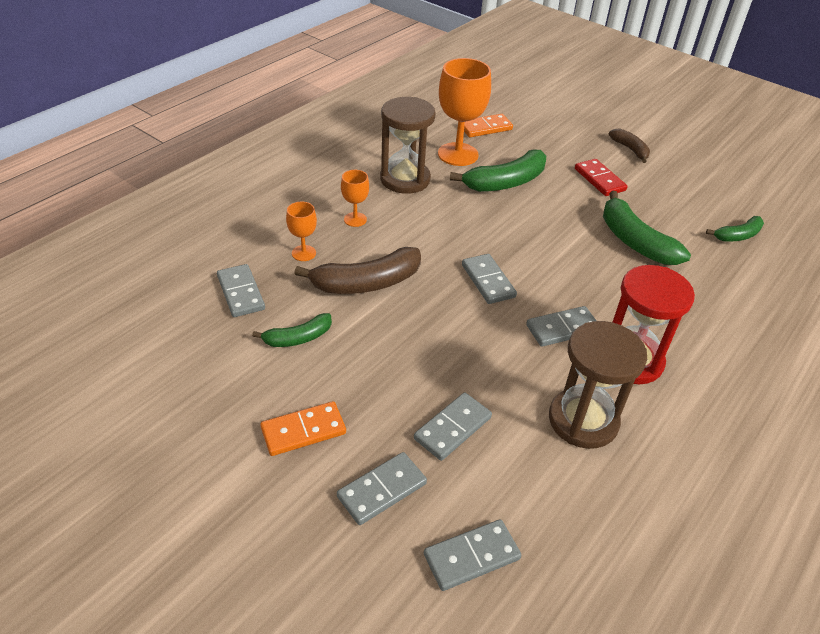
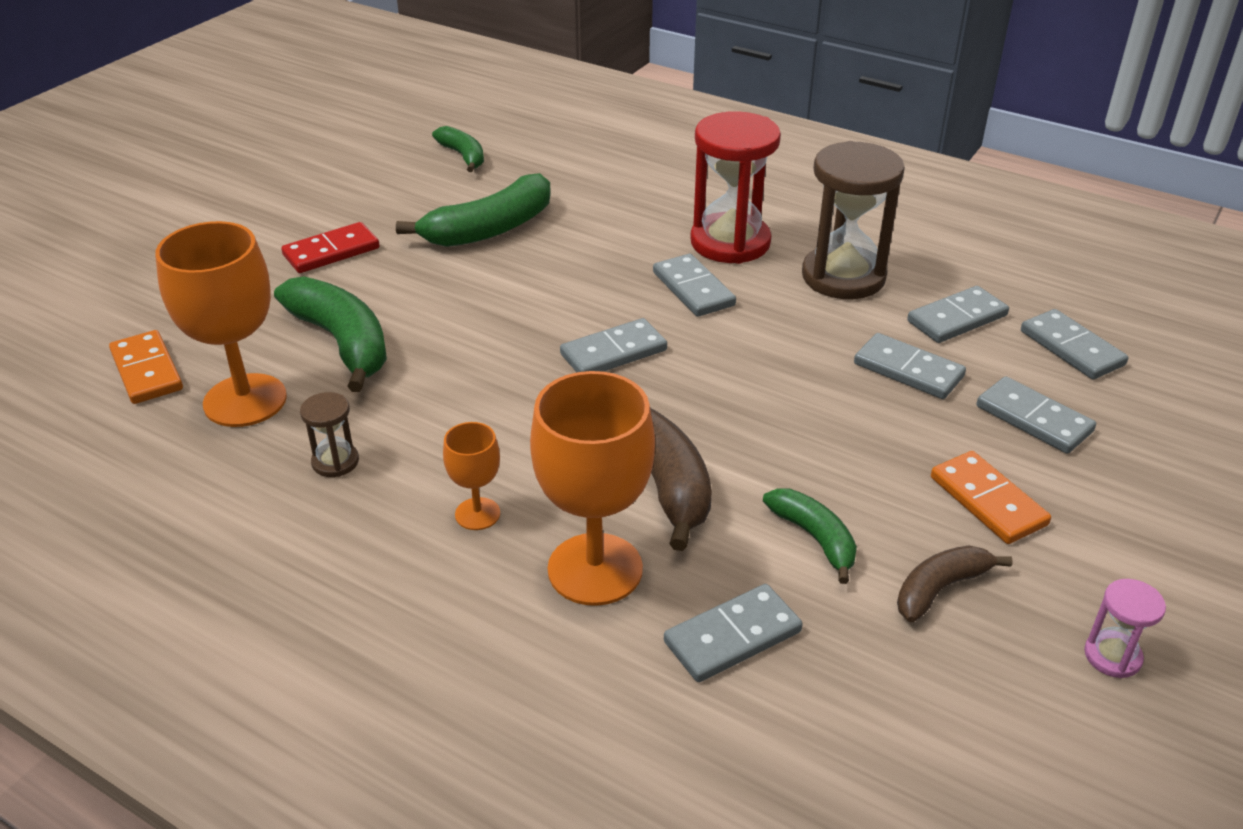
camera: 95 degrees left, 5 degrees down
(156, 448) = (1112, 656): none -> pink hourglass
(304, 253) = (595, 569): orange goblet -> orange goblet, size x2.00
(405, 179) = (335, 462): brown hourglass -> brown hourglass, size x0.46
(520, 482) = (957, 318): none -> grey domino
(630, 149) = (240, 221): brown banana -> brown banana (940, 589)

